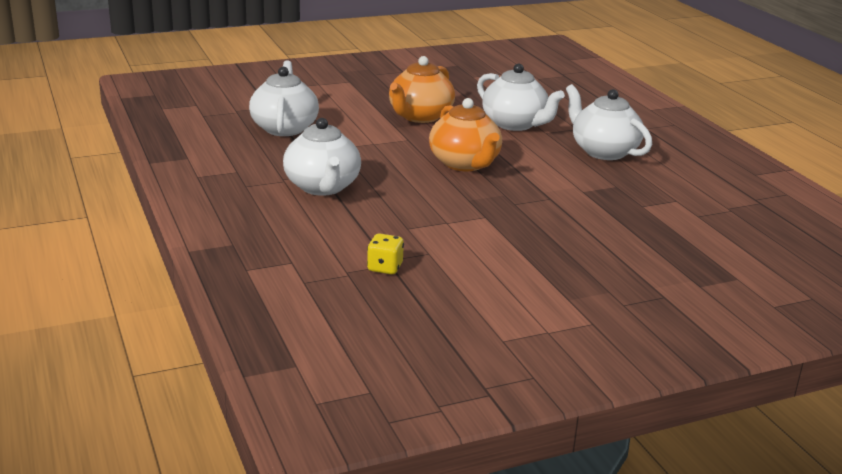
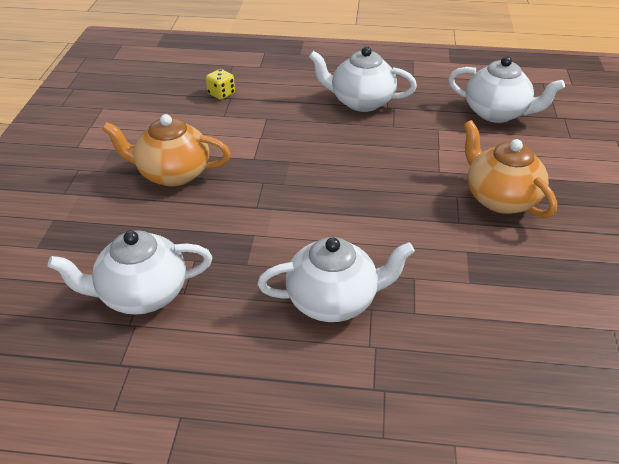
camera: 120 degrees right, 15 degrees up
(465, 164) = (361, 185): orange teapot -> orange teapot (172, 173)
(515, 124) = (449, 262): white teapot -> white teapot (141, 294)

